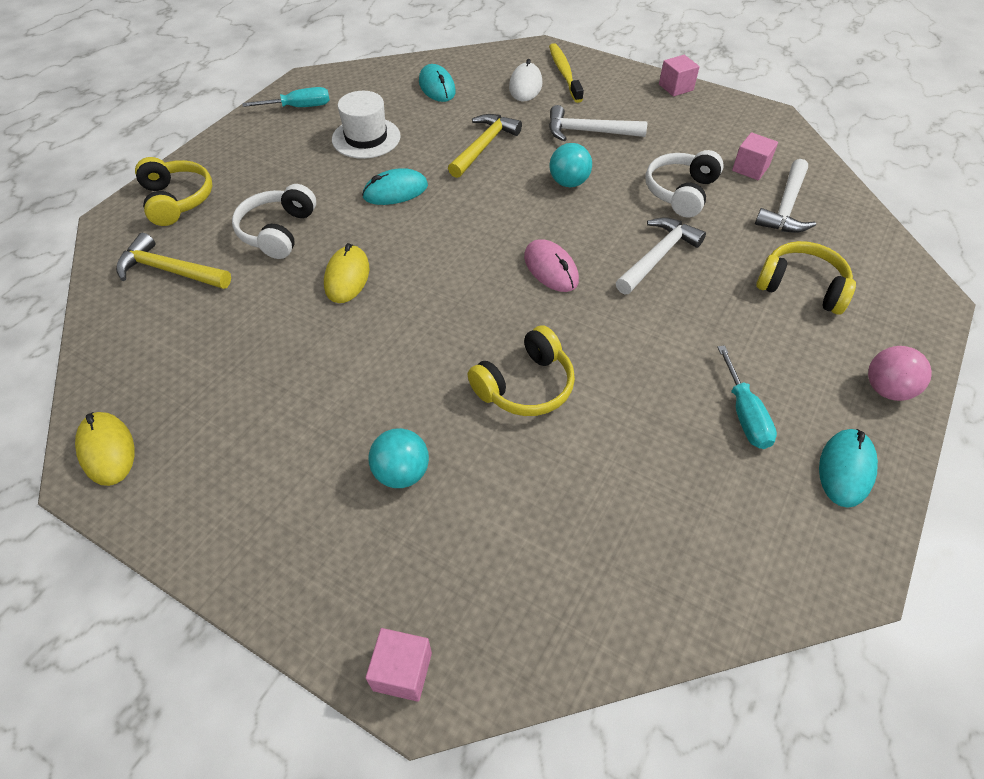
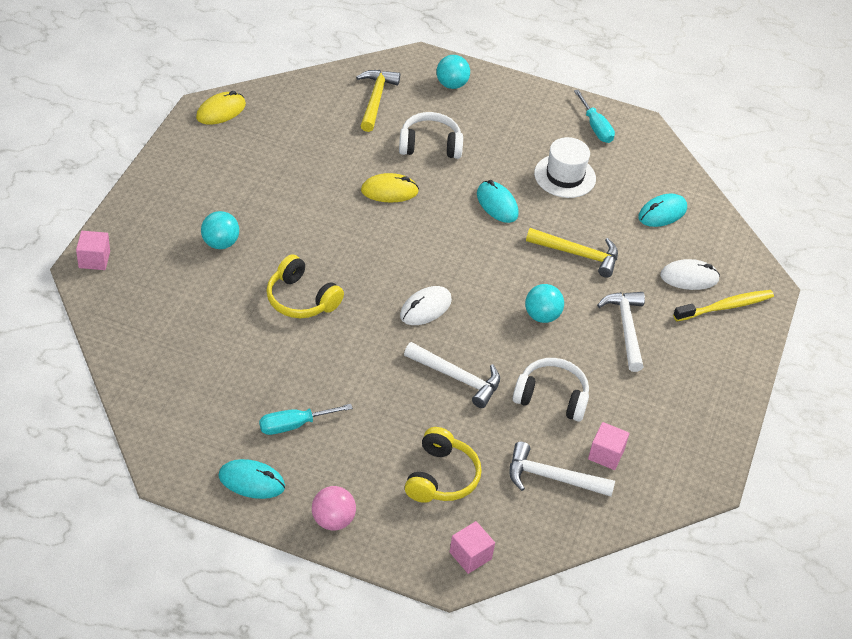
camera: 75 degrees right, 5 degrees down
(177, 200) = (451, 84): yellow headphones -> turquoise ball
(551, 269) = (425, 308): pink mouse -> white mouse
(676, 87) = (734, 400): pink cube -> pink cube (470, 555)

